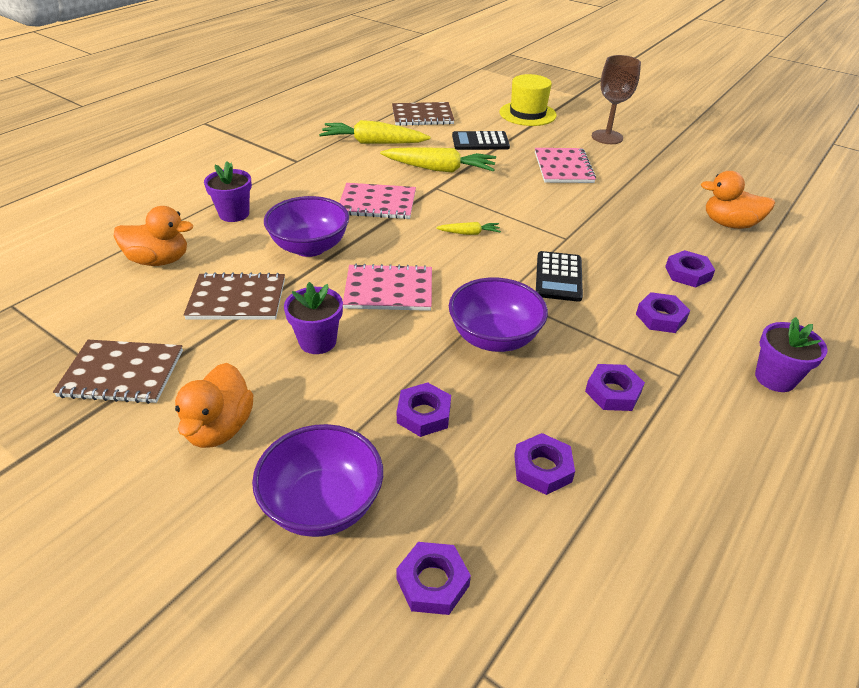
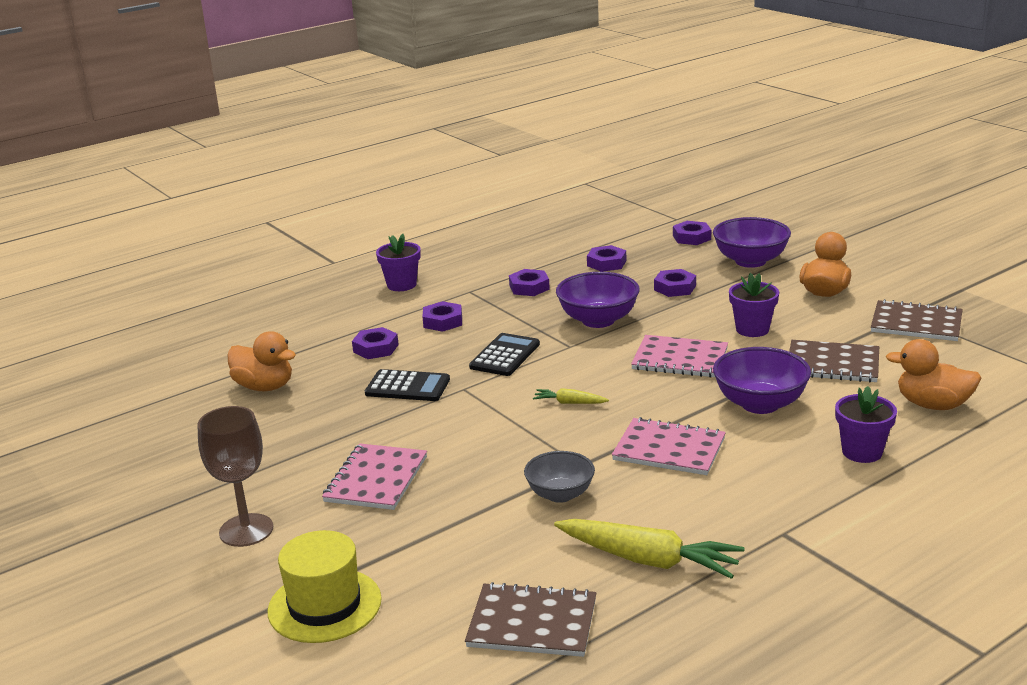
camera: 160 degrees left, 15 degrees down
(439, 169) = (560, 494): yellow carrot -> grey bowl
(480, 142) = (463, 542): black calculator -> black calculator (407, 387)

